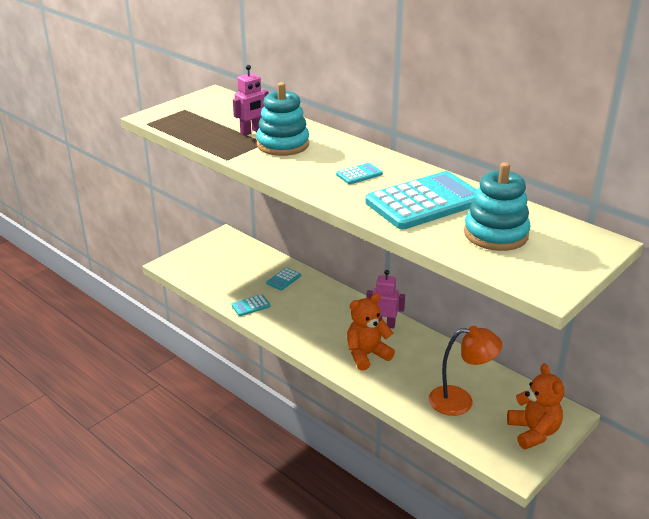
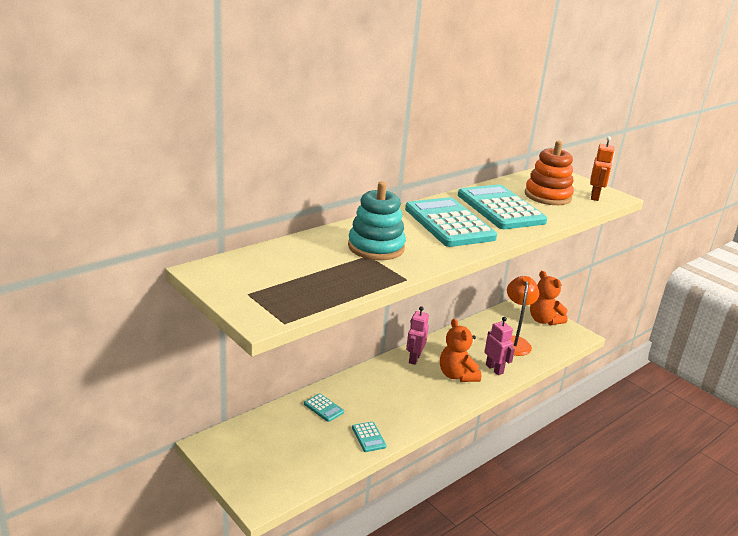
camera: 85 degrees left, 5 degrees down
(251, 131) = (337, 259): pink robot -> pink robot (494, 369)
(359, 174) = (449, 223): turquoise calculator -> turquoise calculator, size x2.42
(496, 234) = (547, 196): turquoise stacking toy -> orange stacking toy
(529, 271) = (595, 197): none -> orange robot
(533, 432) = (544, 320): orange teddy bear -> orange teddy bear turned 120 degrees counterclockwise

